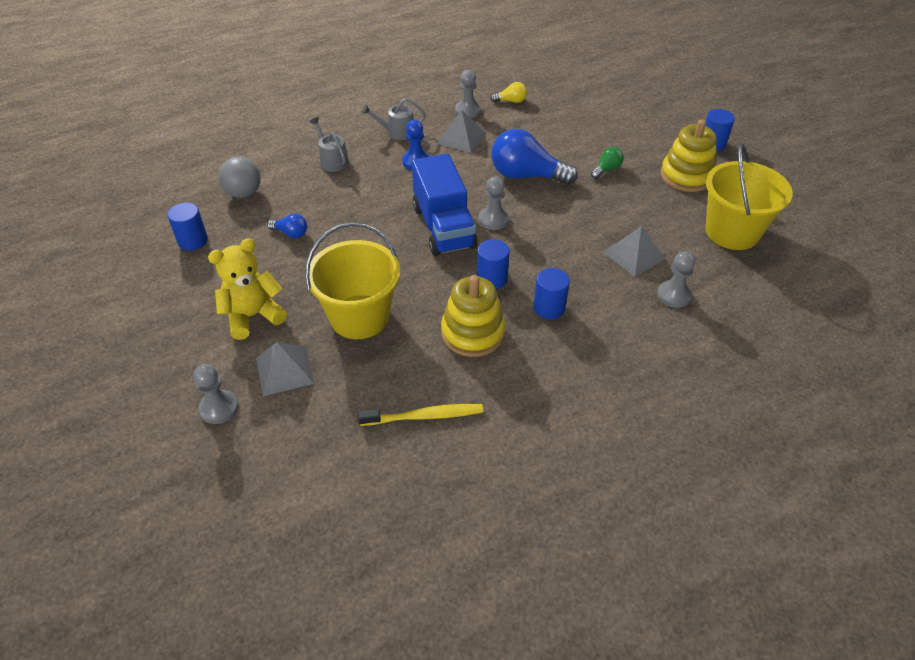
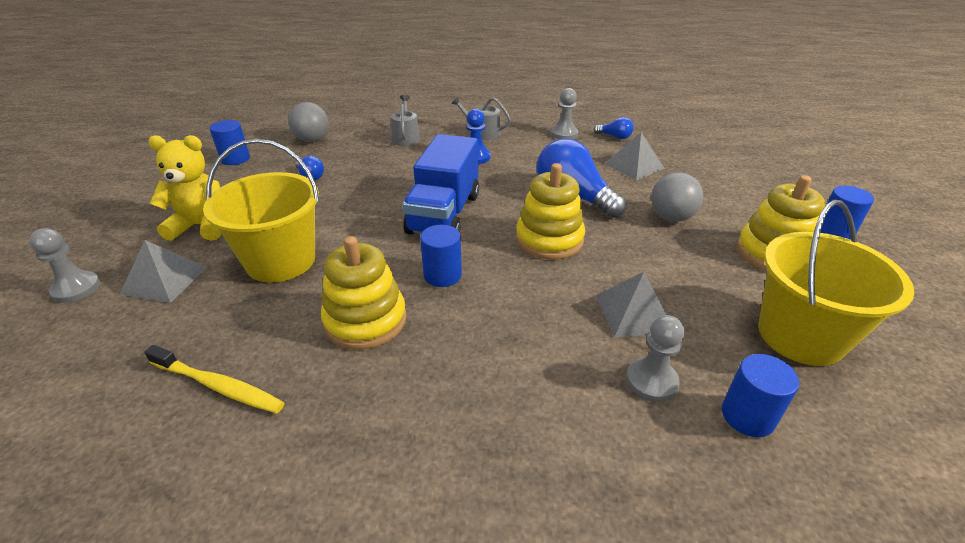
camera: 30 degrees right, 10 degrees down
(461, 138) = (537, 151): grey pyramid -> grey pyramid (634, 166)
(493, 220) = (500, 223): grey pawn -> none
(511, 101) = (614, 137): yellow light bulb -> blue light bulb
(539, 220) = (549, 239): none -> yellow stacking toy
(549, 308) = (474, 329): blue cylinder -> blue cylinder (747, 416)
(606, 169) = (671, 217): green light bulb -> grey ball

